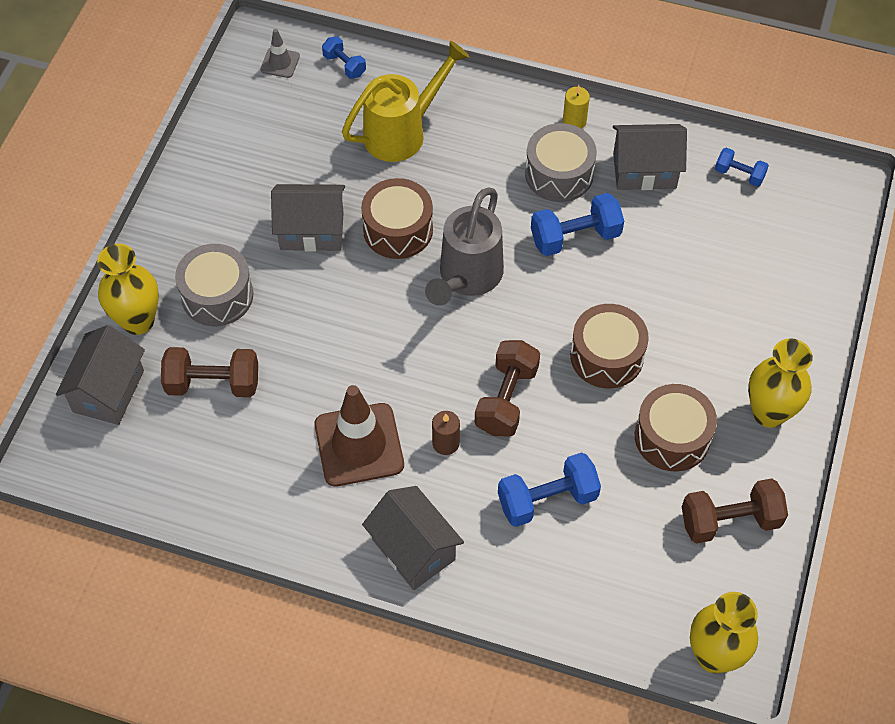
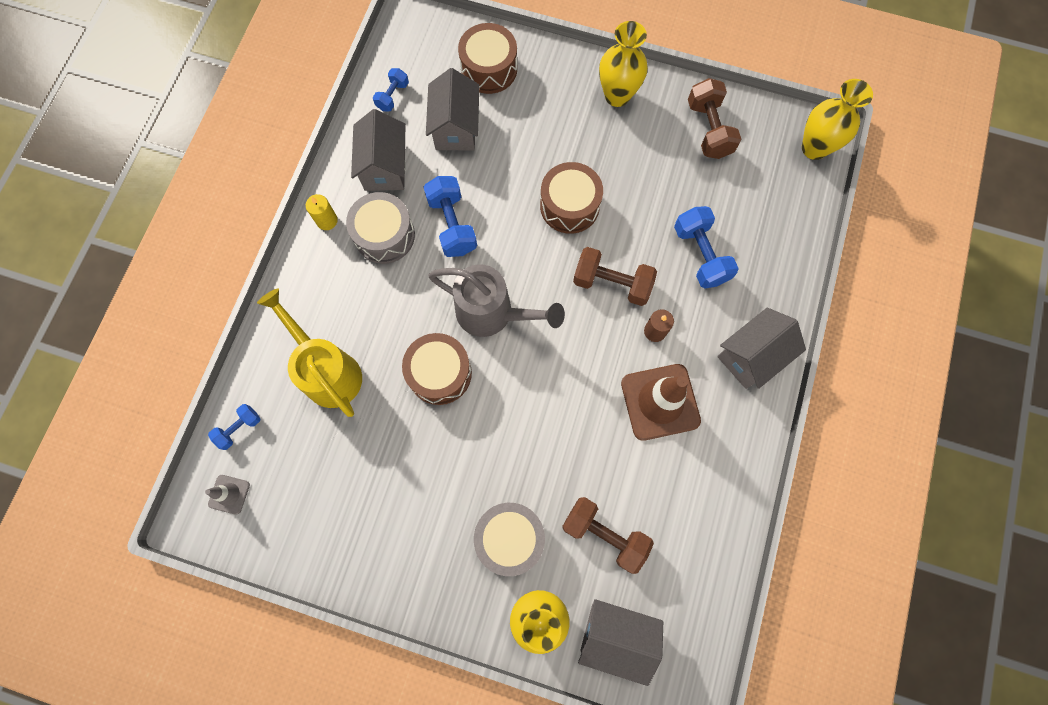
camera: 90 degrees left, 15 degrees up
(213, 383) = (604, 534): brown dumbbell -> brown dumbbell turned 60 degrees counterclockwise
(312, 231) = (439, 452): grey house -> grey house (455, 128)
(672, 437) = (641, 163): brown drum -> brown drum (489, 69)

